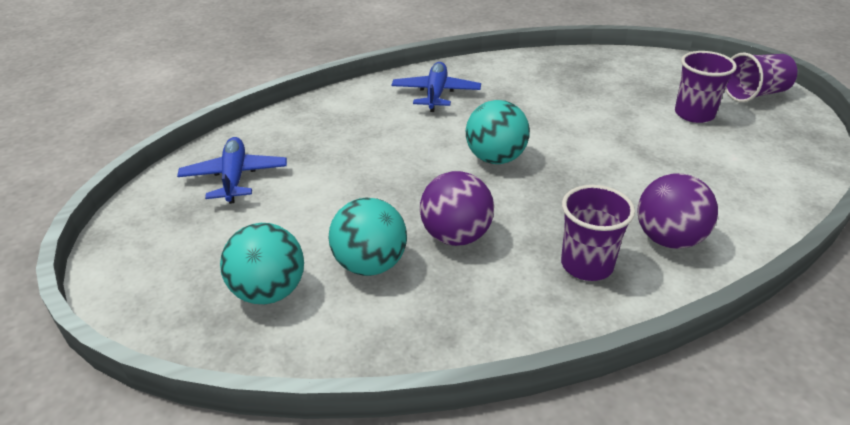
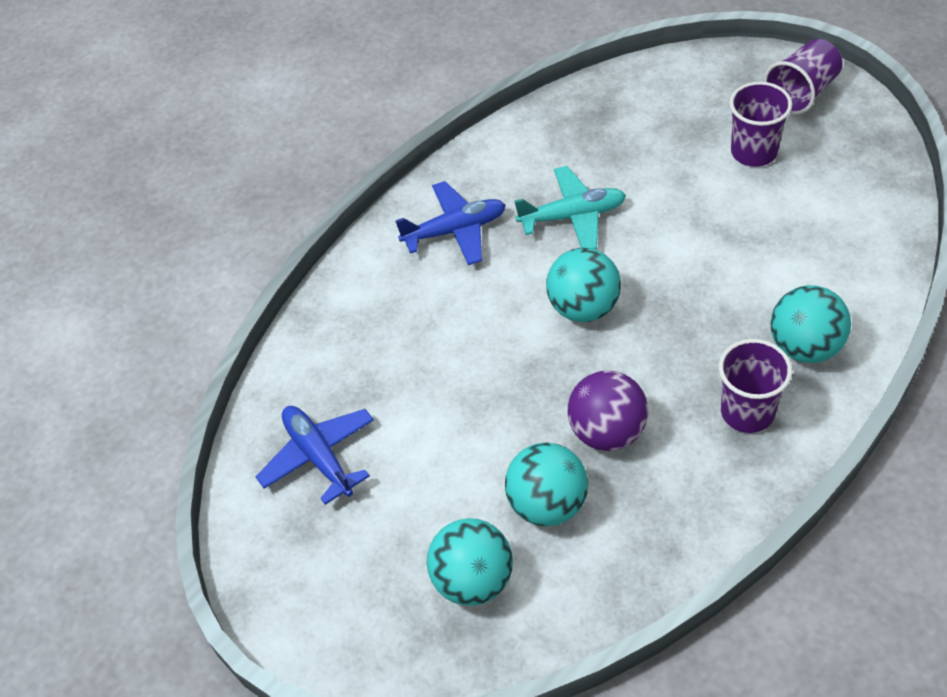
camera: 20 degrees left, 15 degrees up
(436, 94) = (455, 230): blue plane -> blue plane turned 90 degrees clockwise
(526, 109) = (572, 216): none -> turquoise plane
(668, 239) = (805, 346): purple ball -> turquoise ball

